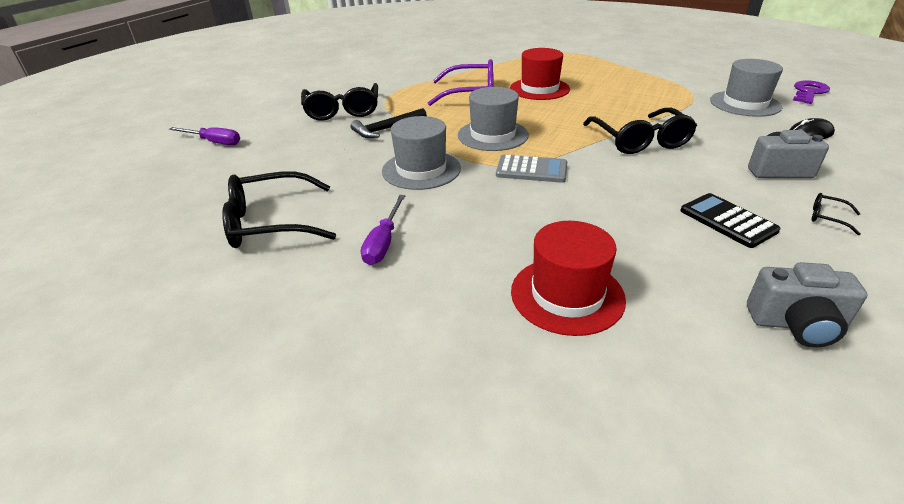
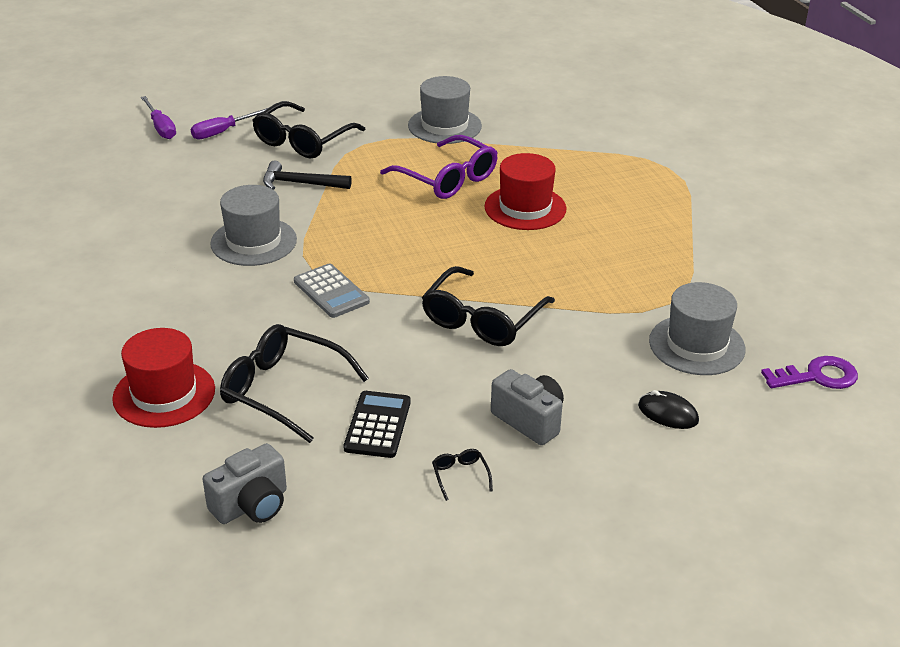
camera: 40 degrees right, 0 degrees up
(271, 223) = (91, 229): black glasses -> black glasses (283, 390)
(383, 242) = (128, 288): purple screwdriver -> purple screwdriver (223, 132)
(493, 135) = (371, 239): grey hat -> grey hat (444, 126)
(796, 325) = (251, 505): grey camera -> grey camera turned 90 degrees counterclockwise

